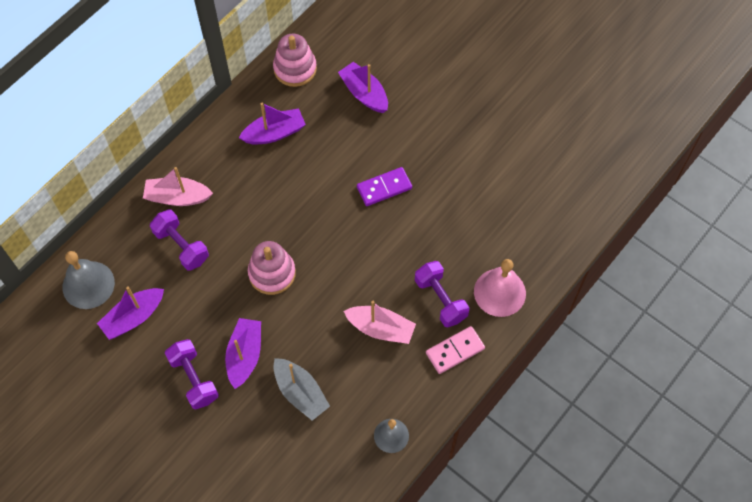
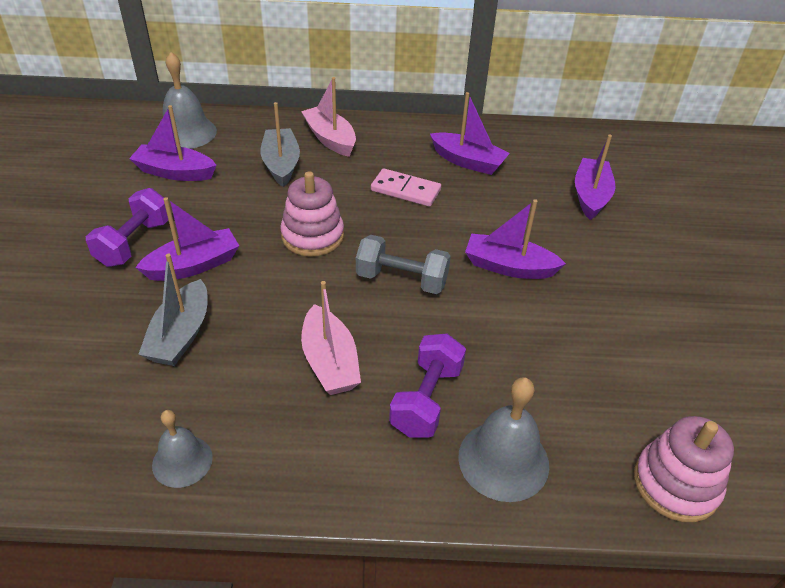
camera: 50 degrees right, 20 degrees down
(181, 246) = (281, 164): purple dumbbell -> grey boat
(295, 69) = (549, 141): pink stacking toy -> pink stacking toy (676, 484)
(349, 251) = (401, 280): none -> grey dumbbell
(384, 188) = (509, 267): purple domino -> purple boat
(455, 350) = (369, 460): pink domino -> pink domino (405, 190)
(499, 292) = (503, 460): pink bell -> grey bell

